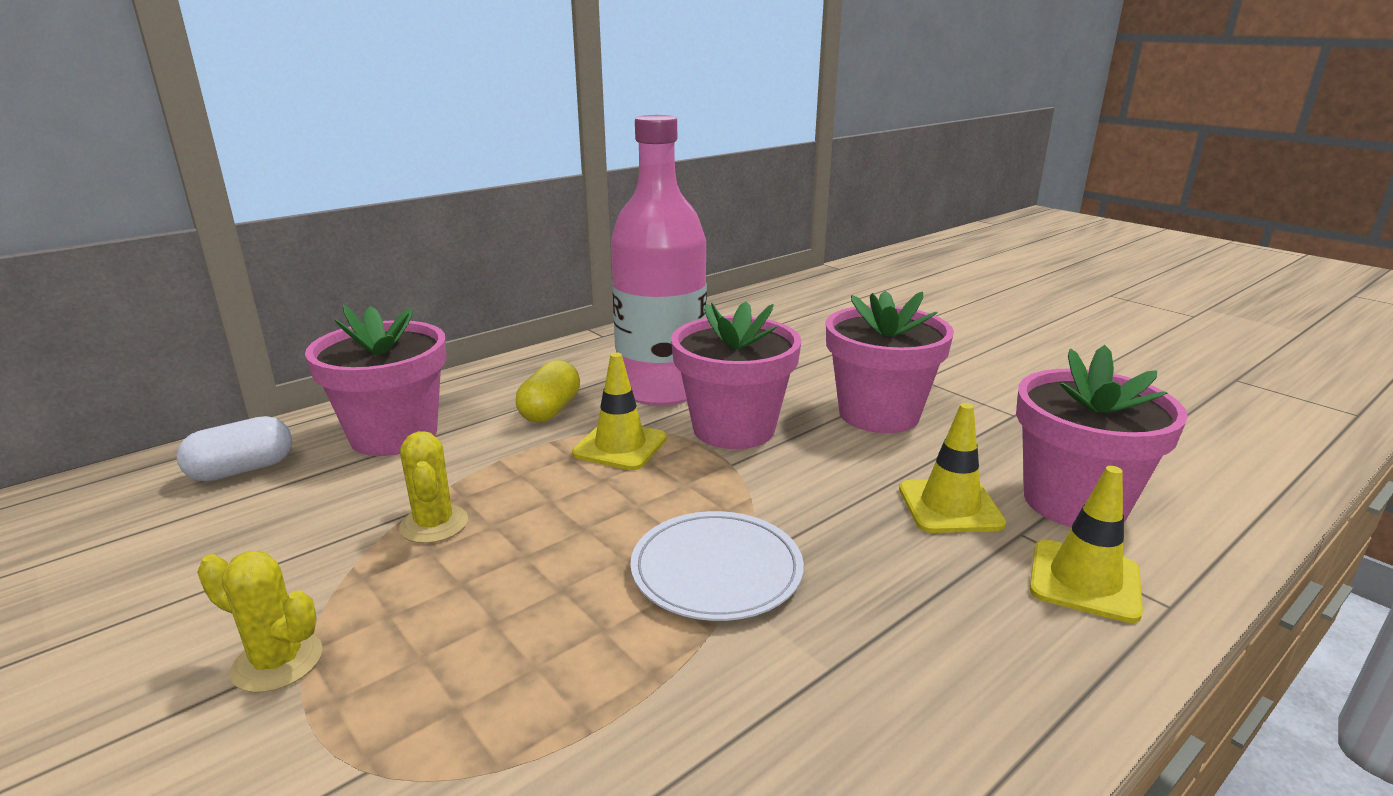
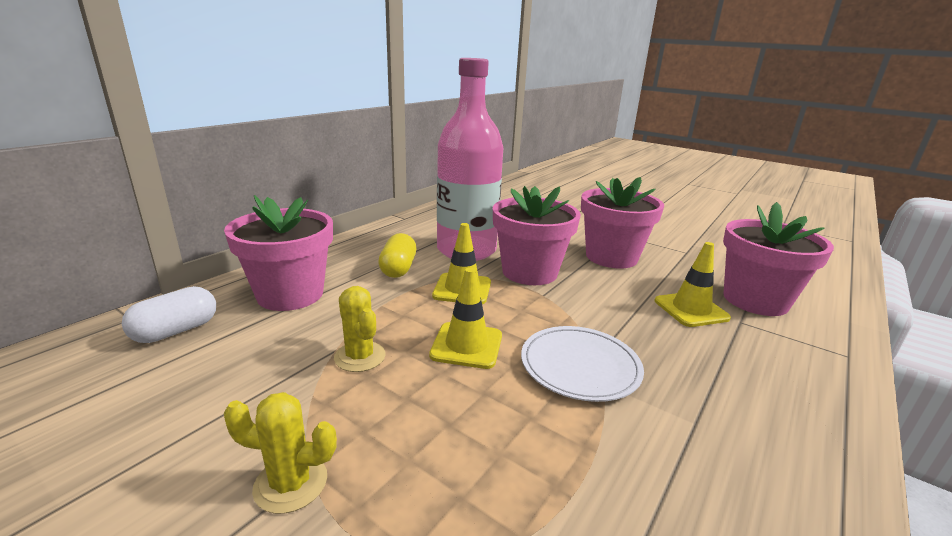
camera: 15 degrees left, 0 degrees up
(1084, 581) = (794, 346): yellow traffic cone -> yellow traffic cone (466, 345)

